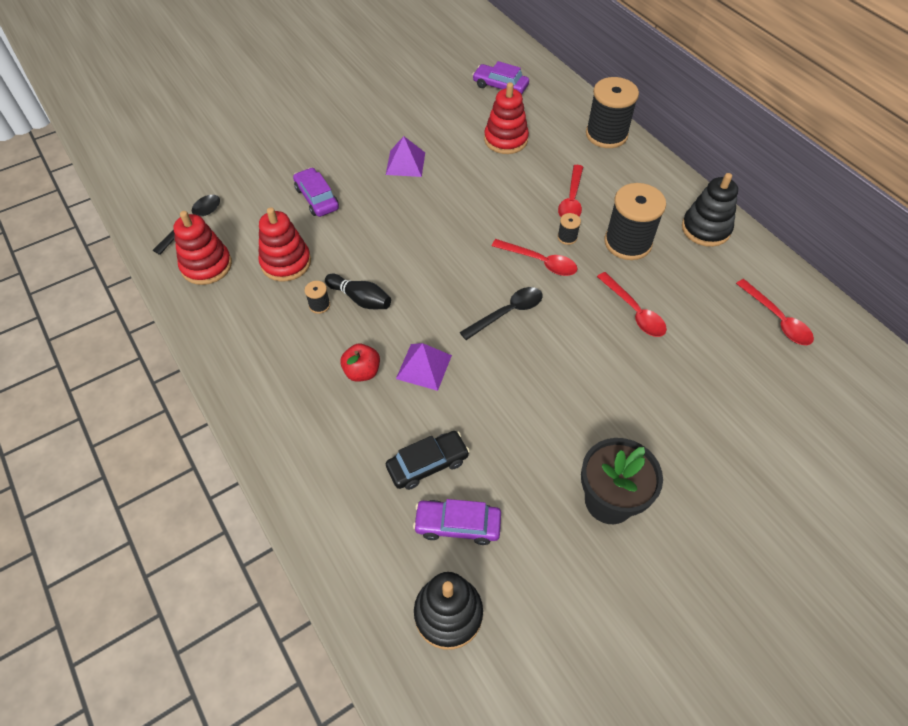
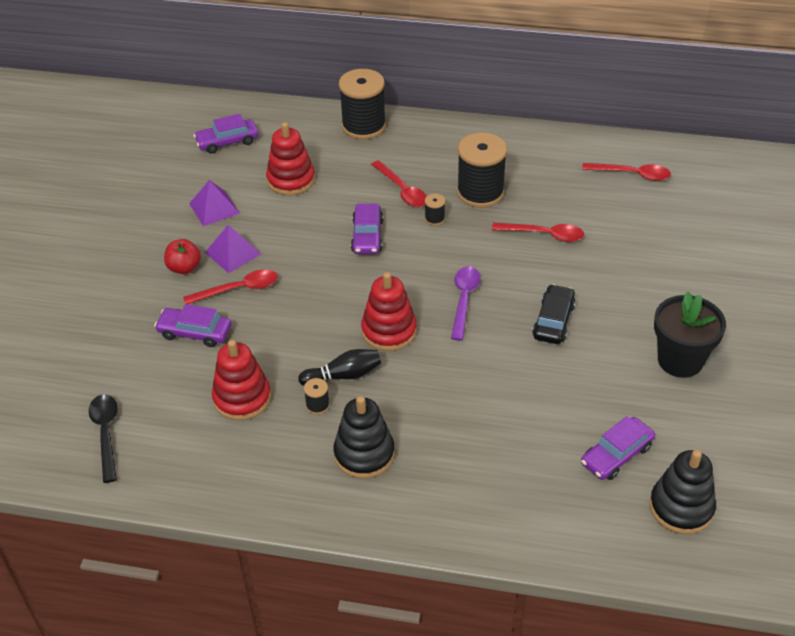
camera: 45 degrees left, 10 degrees down
(206, 266) = (174, 455): red stacking toy -> red stacking toy (389, 331)
(362, 372) = (418, 421): red apple -> red apple (184, 268)
(424, 367) = (457, 381): purple pyramid -> purple pyramid (214, 208)
(427, 464) = (547, 438): black car -> black car (553, 321)
(503, 215) = (367, 236): none -> purple car
(507, 312) = (464, 300): black spoon -> purple spoon
(540, 262) = (439, 249): red spoon -> red spoon (239, 289)
(705, 229) = (518, 147): black stacking toy -> black stacking toy (364, 454)

